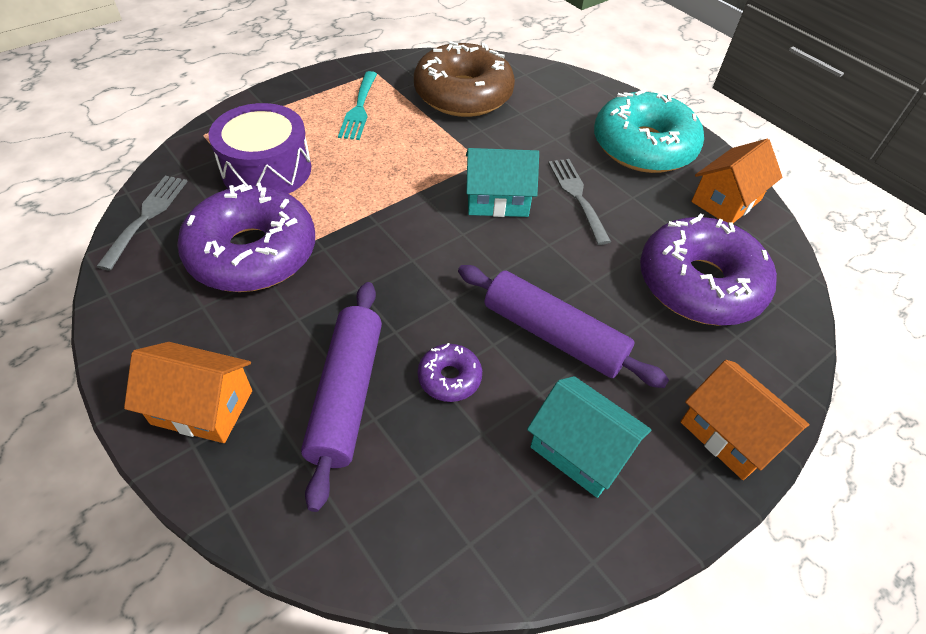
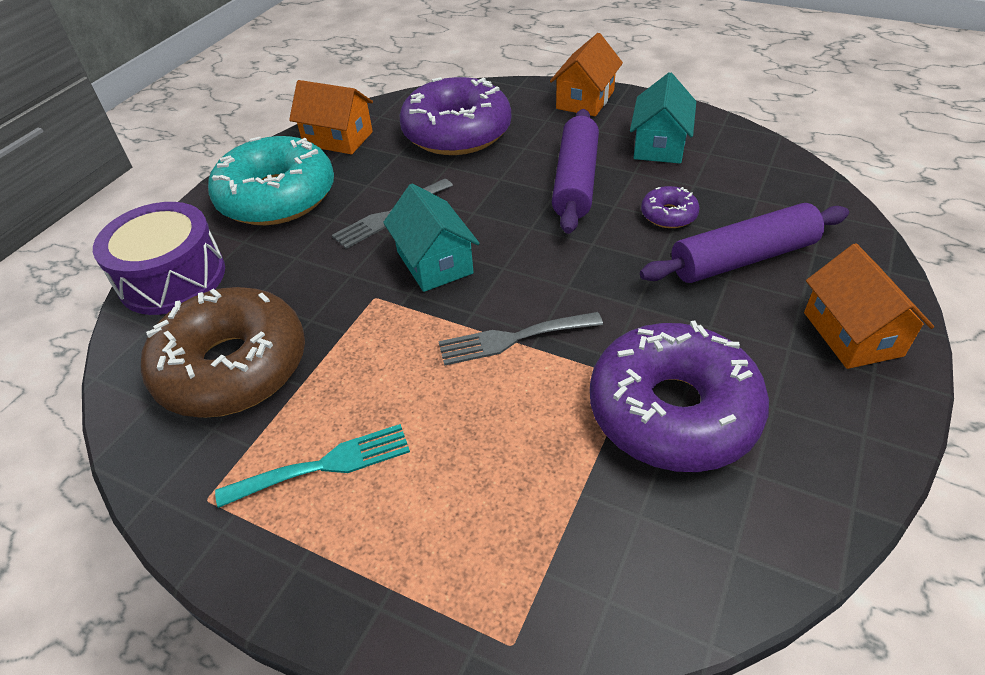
camera: 110 degrees left, 5 degrees down
(147, 216) = (724, 570): grey fork -> grey fork (513, 339)
(266, 169) = (531, 492): purple drum -> purple drum (172, 278)

